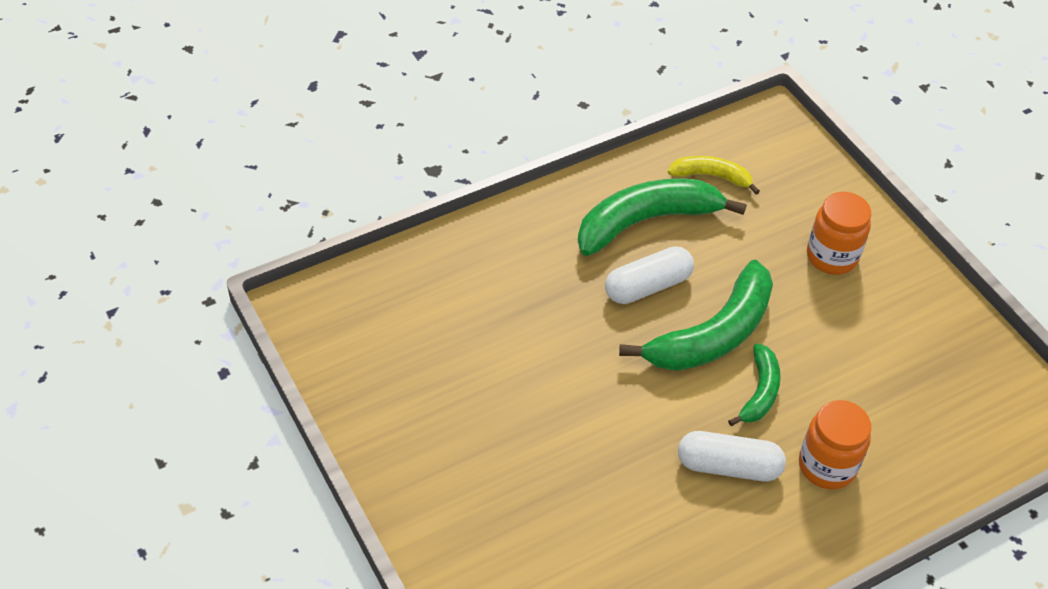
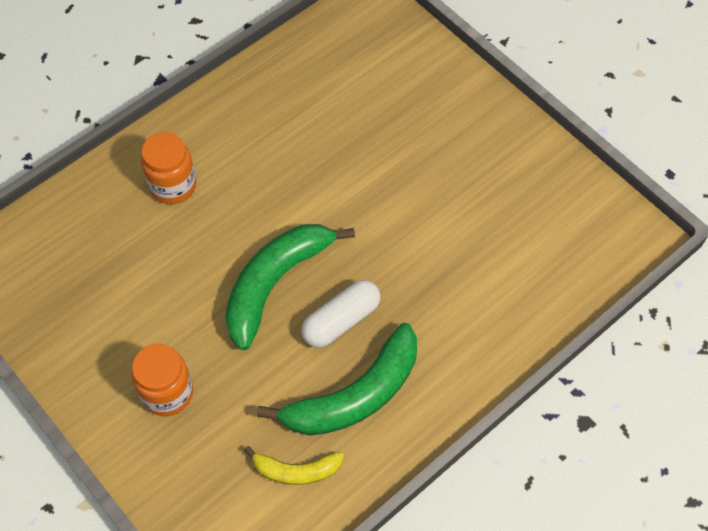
camera: 170 degrees right, 10 degrees up
(728, 466) = (251, 170): white capsule -> none
(759, 392) = (230, 237): green banana -> none

